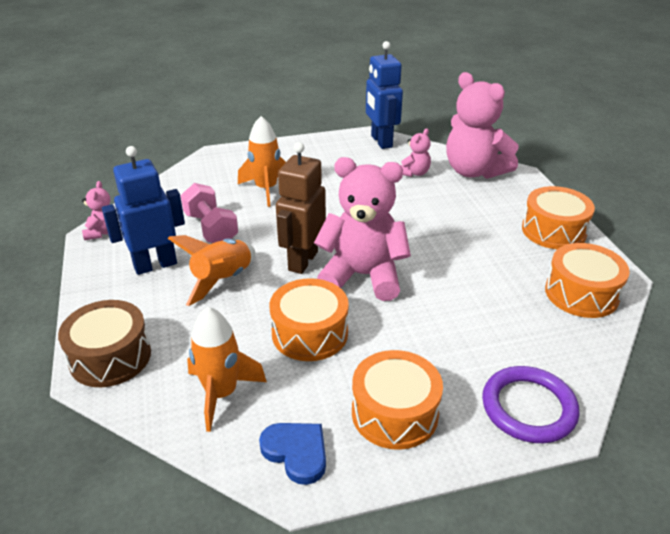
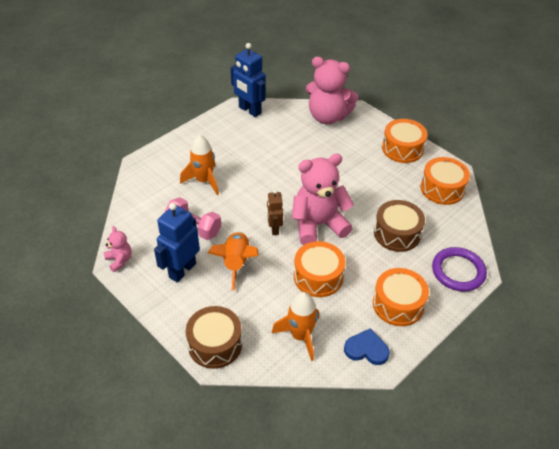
camera: 30 degrees left, 10 degrees up
(302, 261) = (274, 228): brown robot -> brown robot, size x0.60
(414, 173) = (291, 131): pink teddy bear -> none
(466, 323) = (397, 233): none -> brown drum

